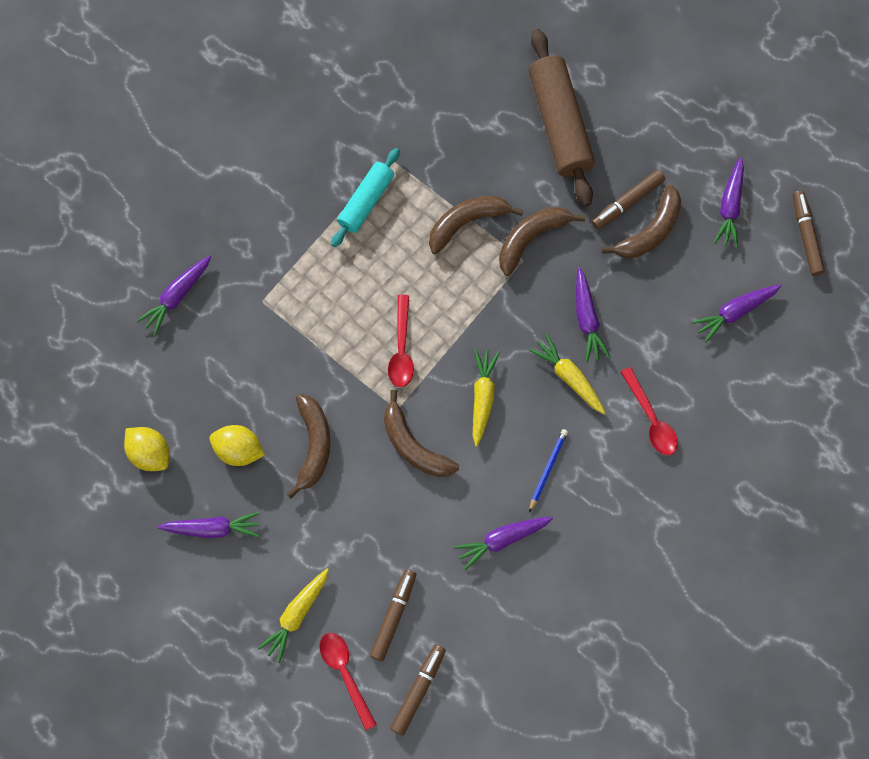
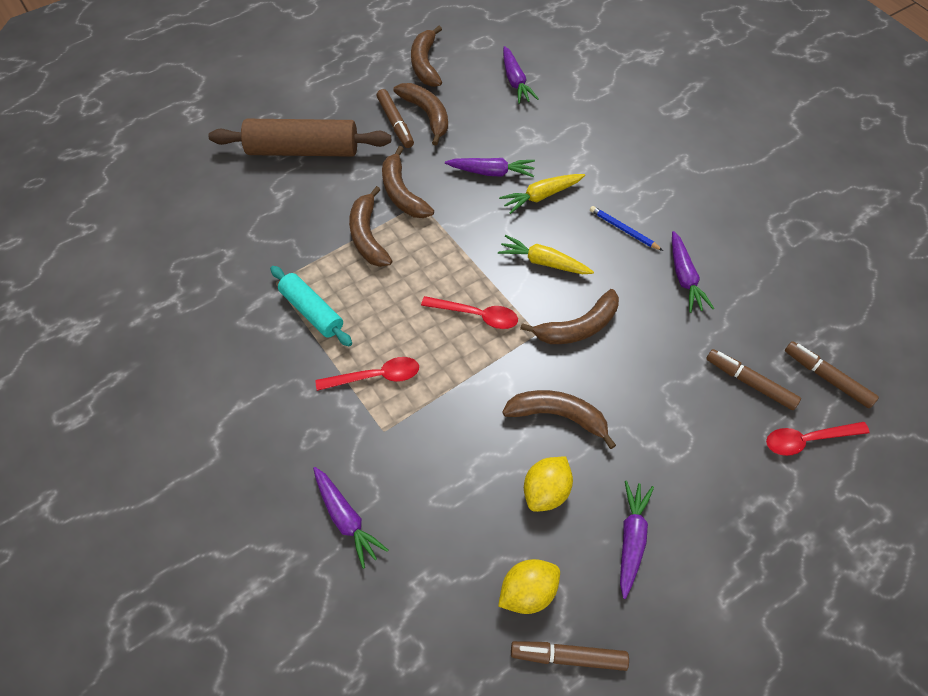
camera: 75 degrees left, 15 degrees down
(296, 615) = (741, 473): yellow carrot -> none
(651, 419) = (593, 151): red spoon -> red spoon (376, 376)
(730, 207) = (425, 64): purple carrot -> brown banana
(806, 235) = (466, 29): brown marker -> brown marker (568, 656)

